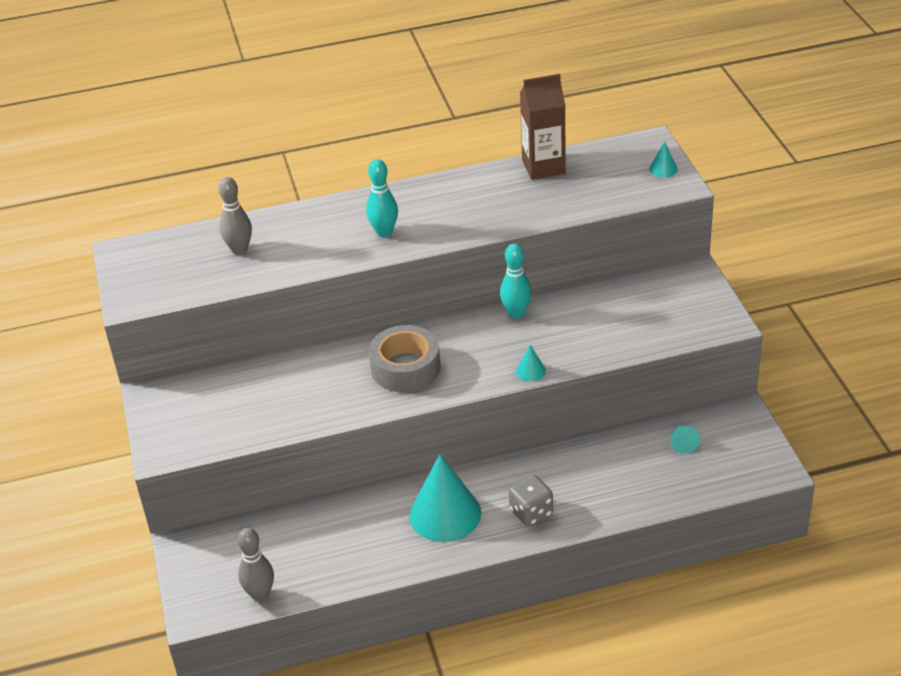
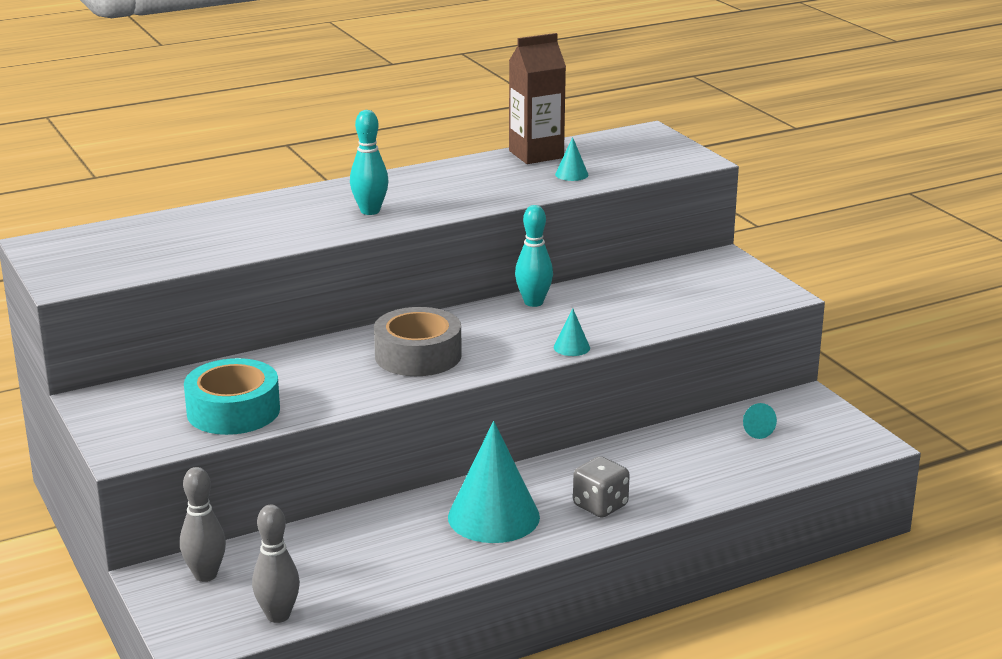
camera: 15 degrees left, 15 degrees down
(239, 250) = (194, 234): grey bowling pin -> grey bowling pin (205, 575)
(249, 416) = (233, 411): none -> turquoise tape
(663, 169) = (672, 149): turquoise cone -> turquoise cone (571, 174)

